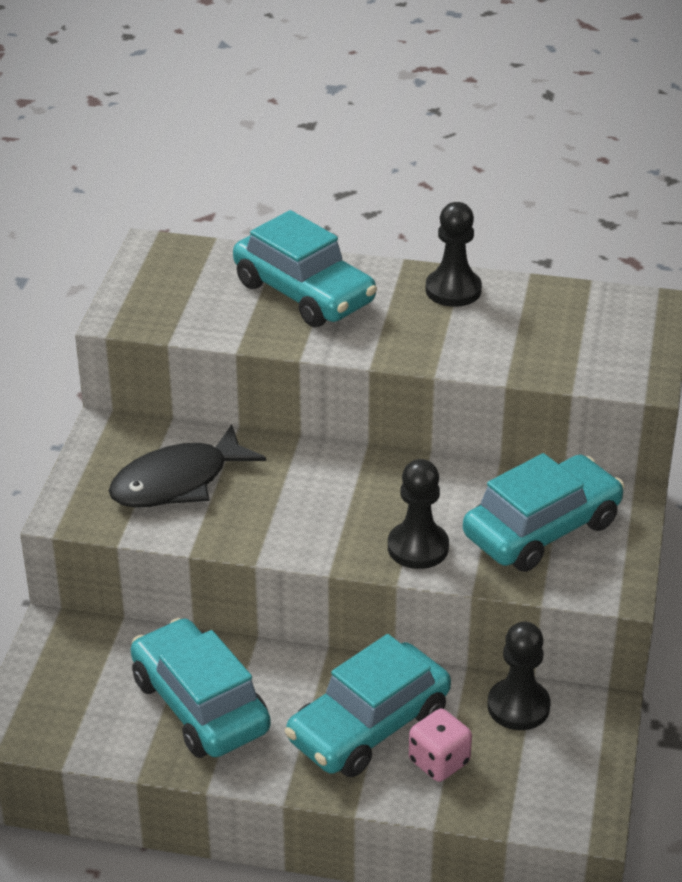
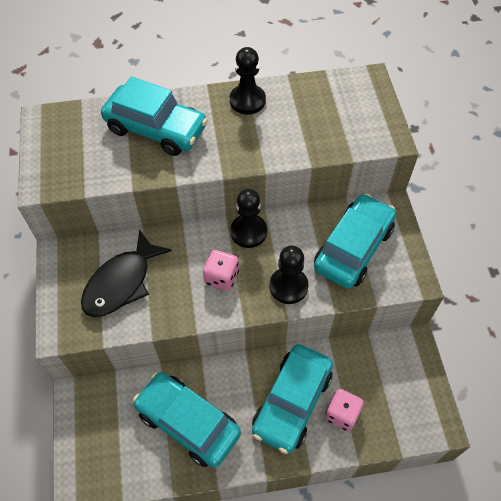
camera: 20 degrees left, 20 degrees up
(324, 512) = (221, 277): none -> pink dice
(518, 706) = (368, 357): black pawn -> black pawn (248, 232)

